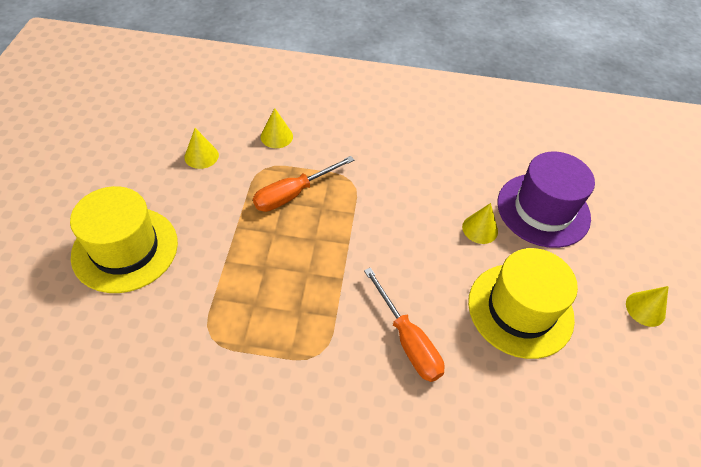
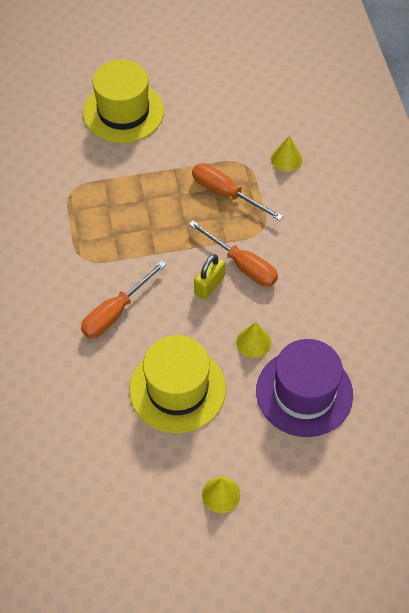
camera: 75 degrees right, 5 degrees up
(201, 156) = (235, 118): yellow cone -> none
(387, 209) = (242, 265): none -> orange screwdriver
(402, 243) = (209, 285): none -> yellow padlock

